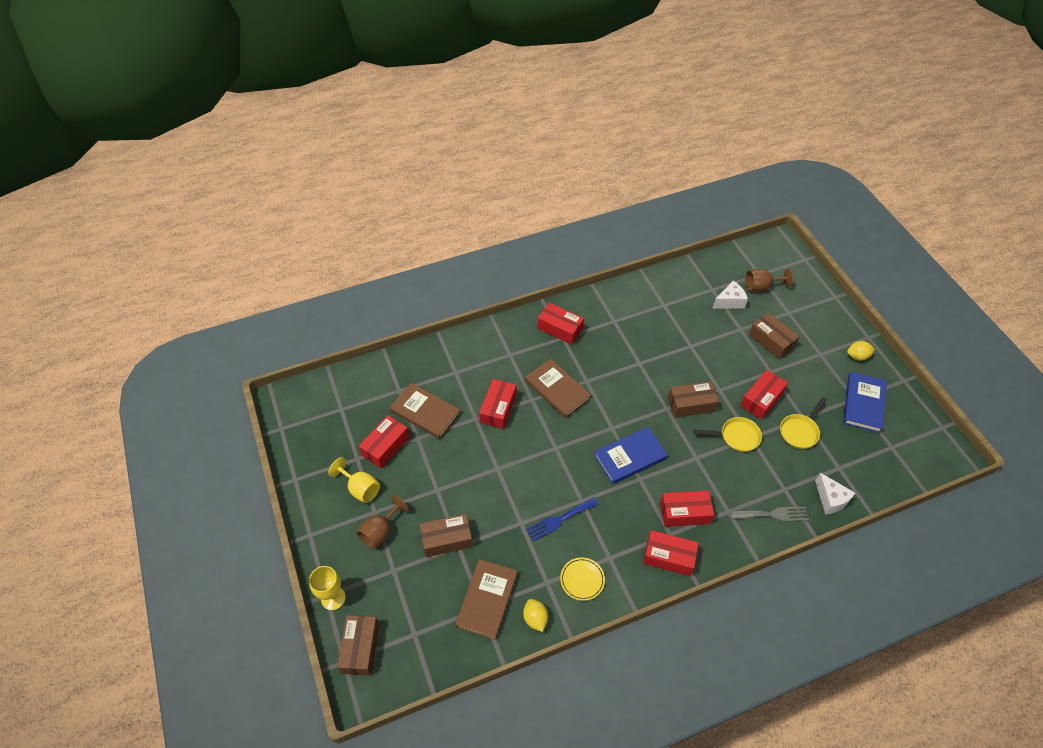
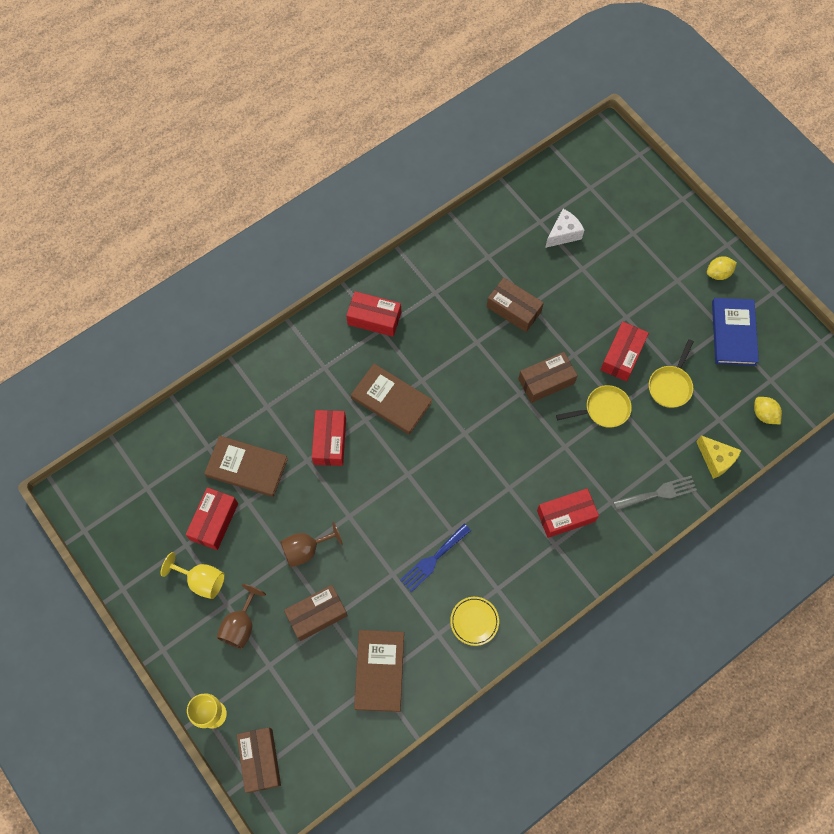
camera: 15 degrees left, 15 degrees up
(535, 619) = (436, 677): yellow lemon -> yellow lemon (764, 414)
(630, 457) = (493, 464): blue book -> none
(669, 557) = (559, 571): red box -> none
(761, 287) = (595, 205): brown goblet -> brown goblet (306, 549)
(771, 341) = (620, 276): brown box -> brown box (514, 309)
(830, 499) = (716, 459): white cheese -> yellow cheese

